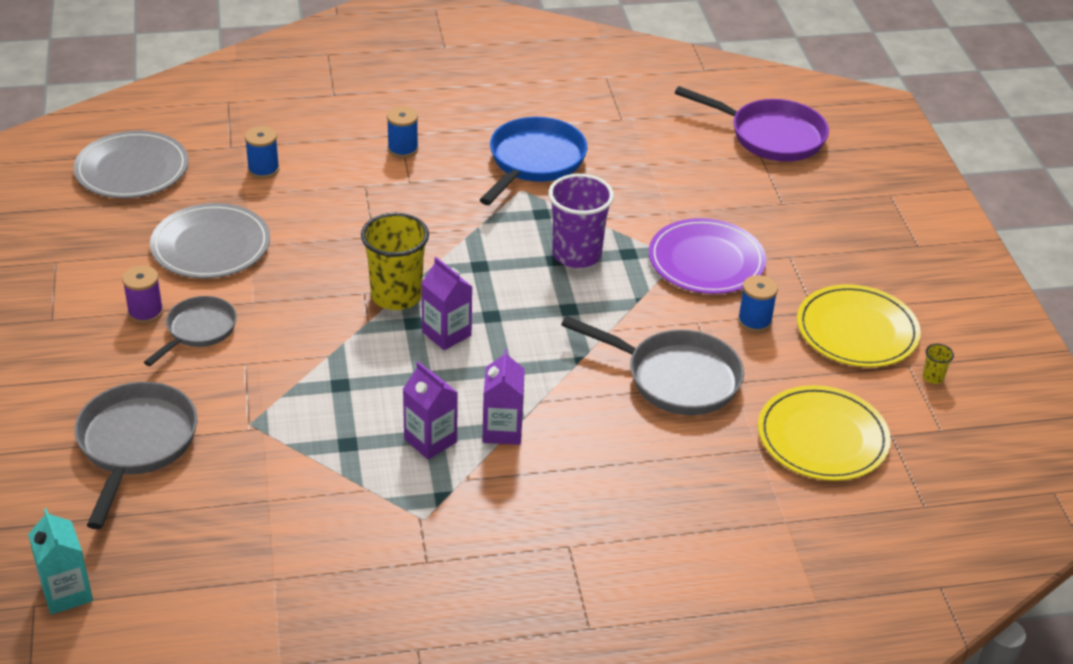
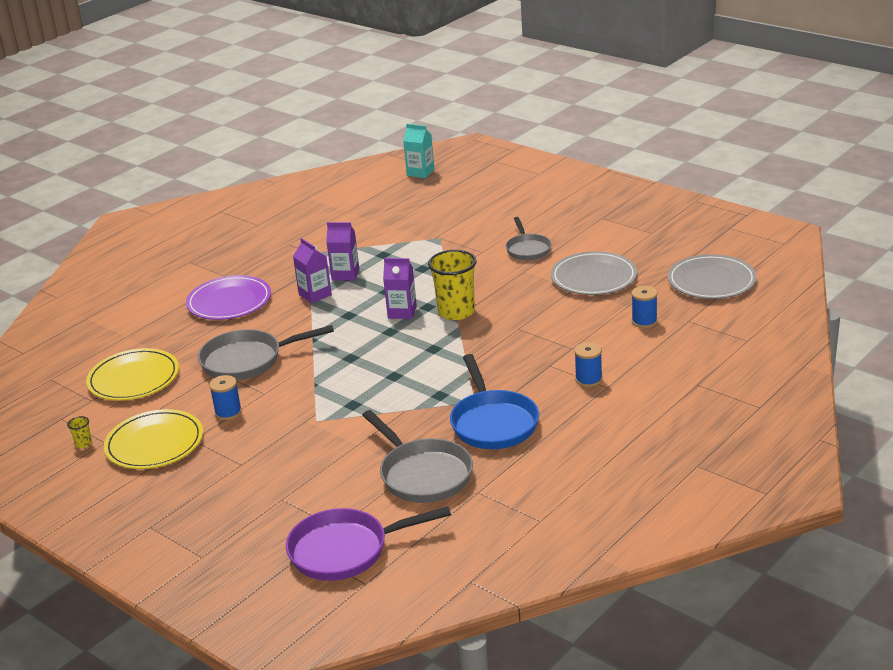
camera: 145 degrees right, 10 degrees down
(136, 444) = (476, 209): grey pan -> grey pan (423, 474)
(145, 312) = (566, 241): purple spool -> none
(576, 254) = (384, 386): purple cup -> none
(706, 261) = (296, 429): purple plate -> purple plate (229, 301)

